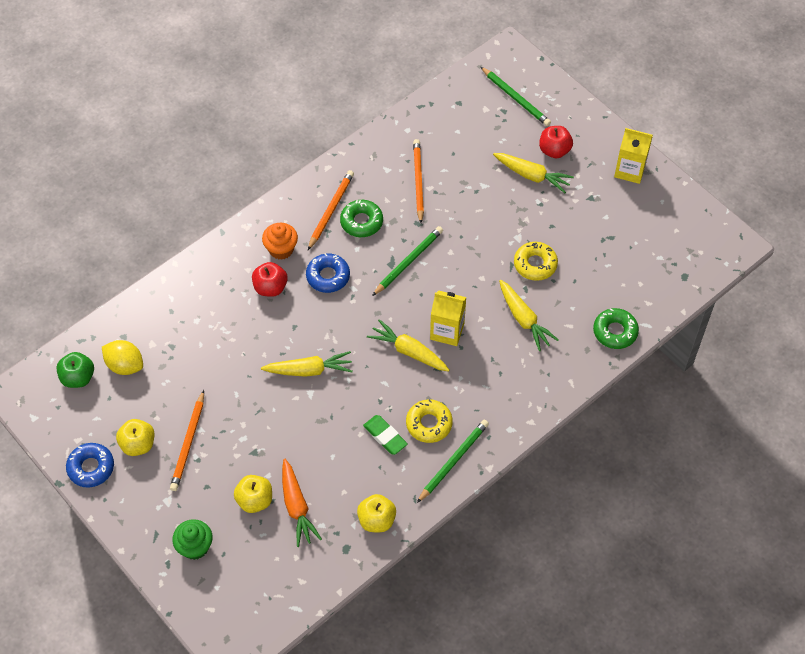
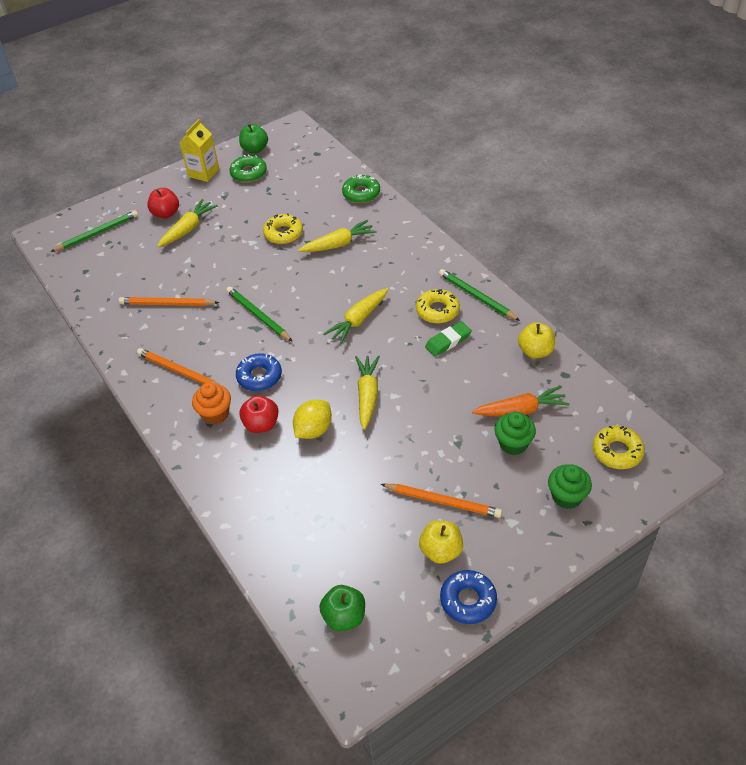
camera: 80 degrees left, 10 degrees down
(125, 365) = (335, 565): yellow lemon -> yellow lemon (313, 430)
(248, 594) = (617, 451): none -> yellow donut
(255, 500) = (513, 444): yellow apple -> green cupcake
(361, 222) = (201, 348): green donut -> green donut (248, 173)
(447, 331) = (341, 293): yellow carton -> none
(681, 212) = (255, 149): none -> green apple

